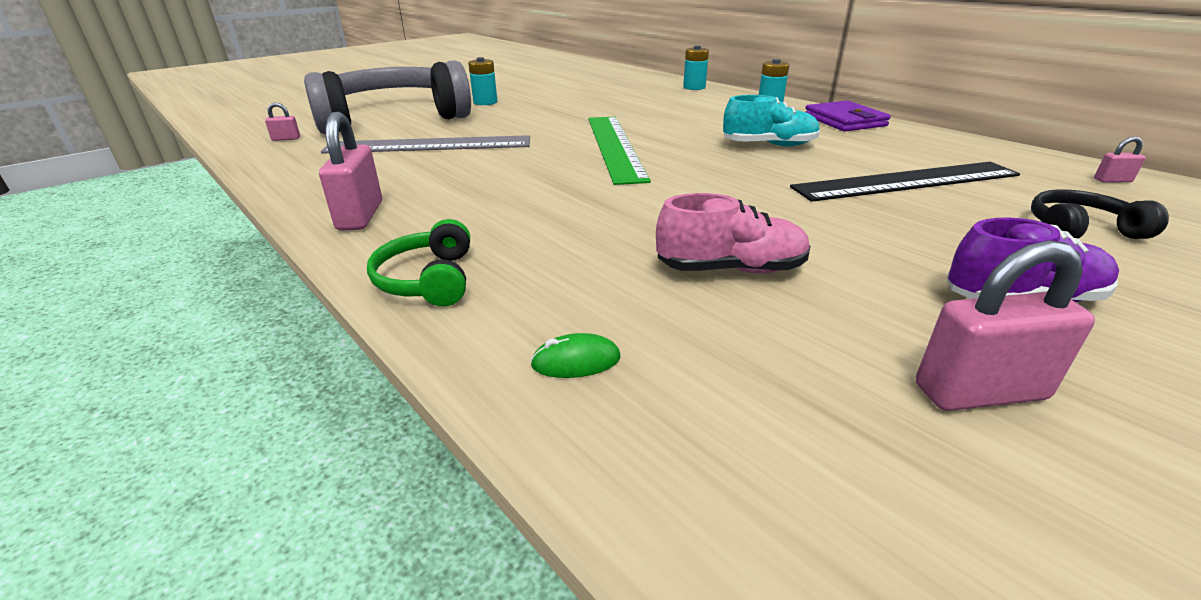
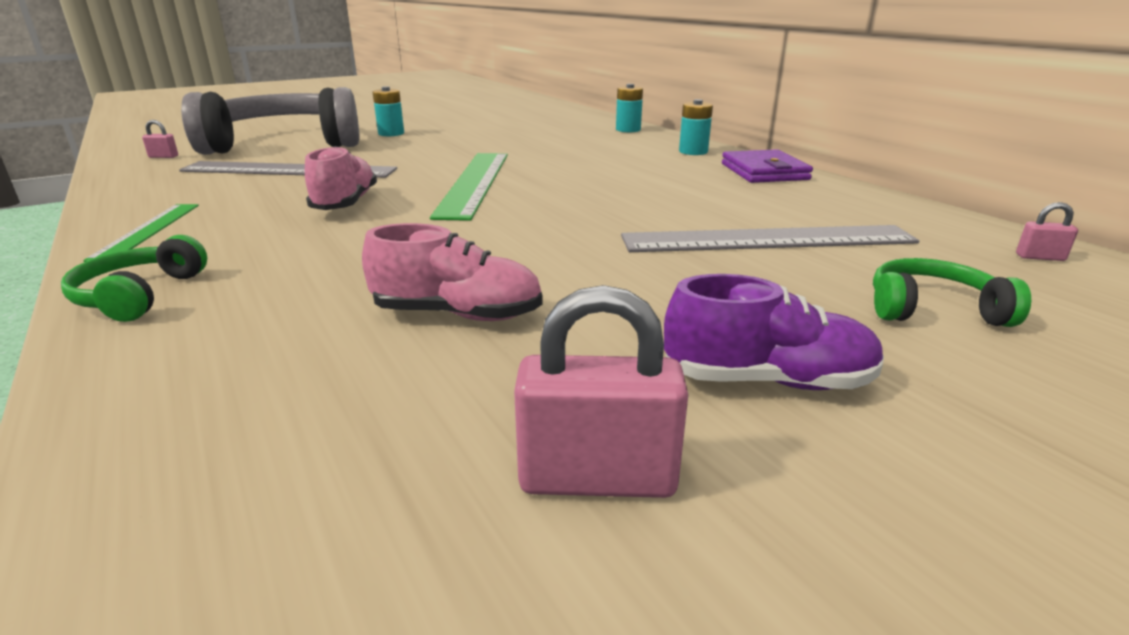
camera: 10 degrees right, 5 degrees down
(360, 216) = (147, 230): pink padlock -> green ruler
(520, 175) = (345, 203): none -> pink shoe
(576, 361) = (188, 389): green mouse -> none
(769, 145) = (646, 192): turquoise shoe -> none
(906, 181) = (767, 239): black ruler -> grey ruler
(1079, 230) = (932, 309): black headphones -> green headphones

